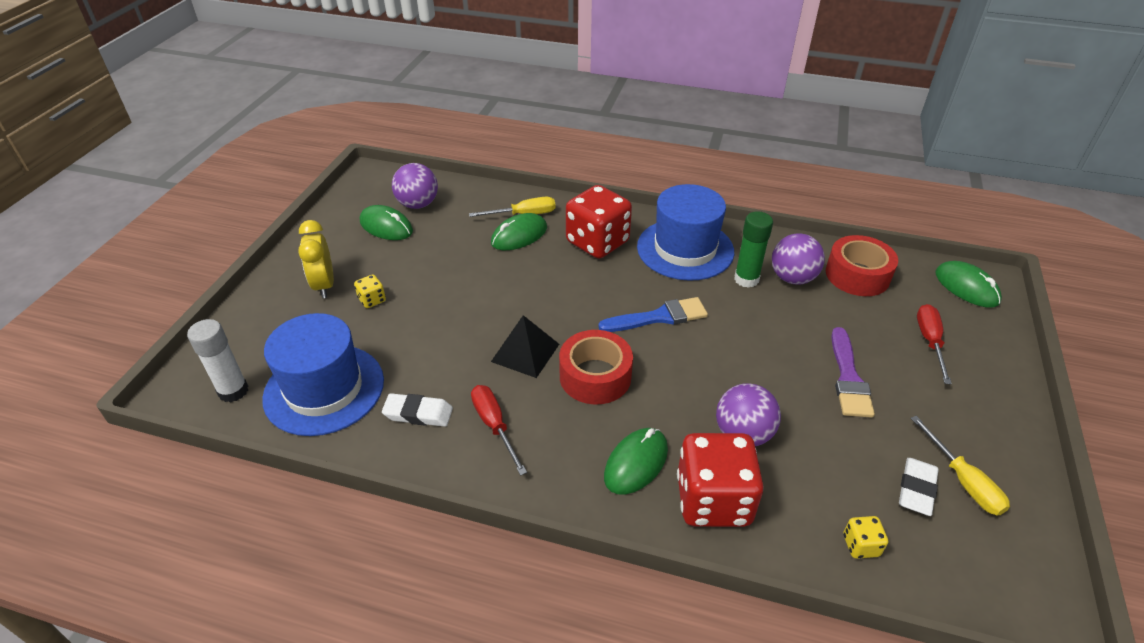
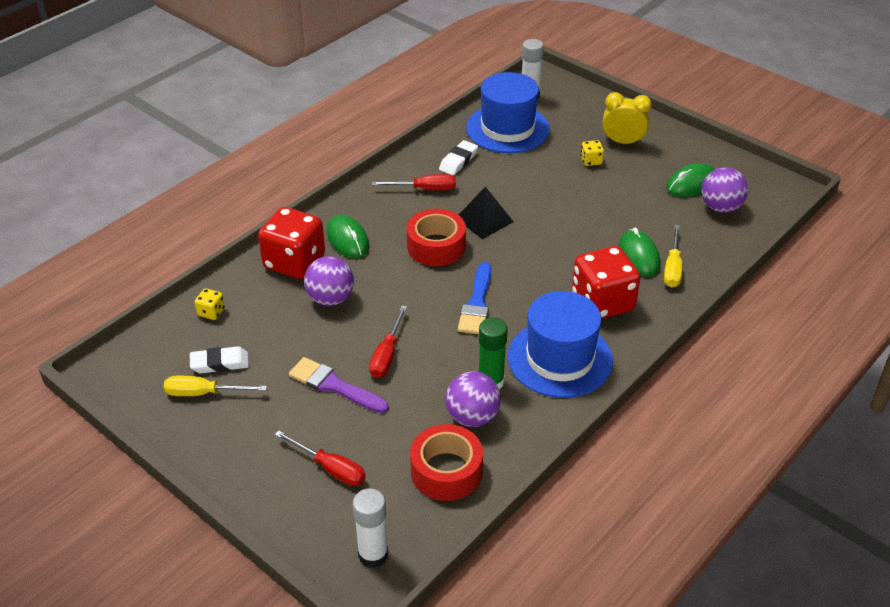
camera: 115 degrees right, 0 degrees up
(777, 355) = (387, 355): none -> red screwdriver
(916, 489) = (220, 363): white eraser -> white eraser turned 60 degrees counterclockwise
(966, 287) = (373, 555): green mouse -> white glue stick

